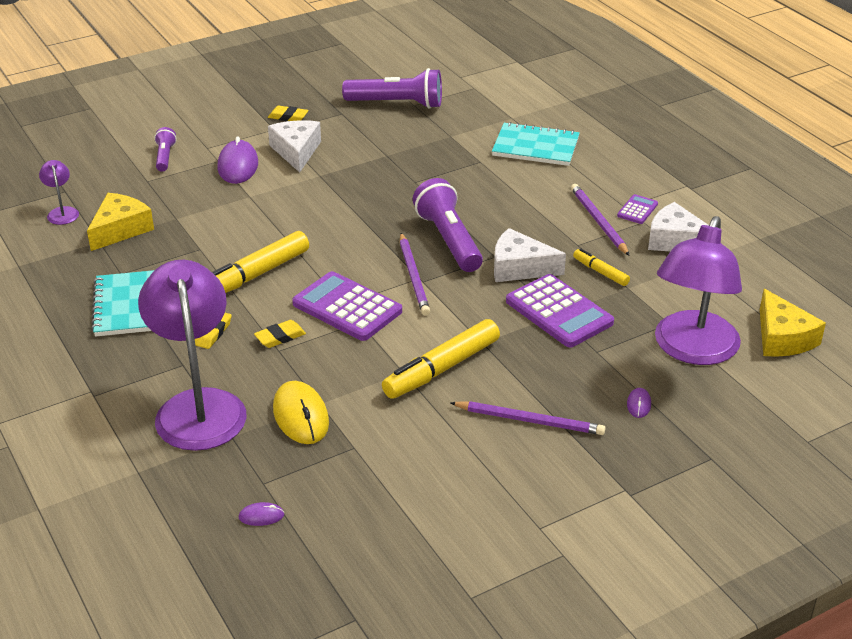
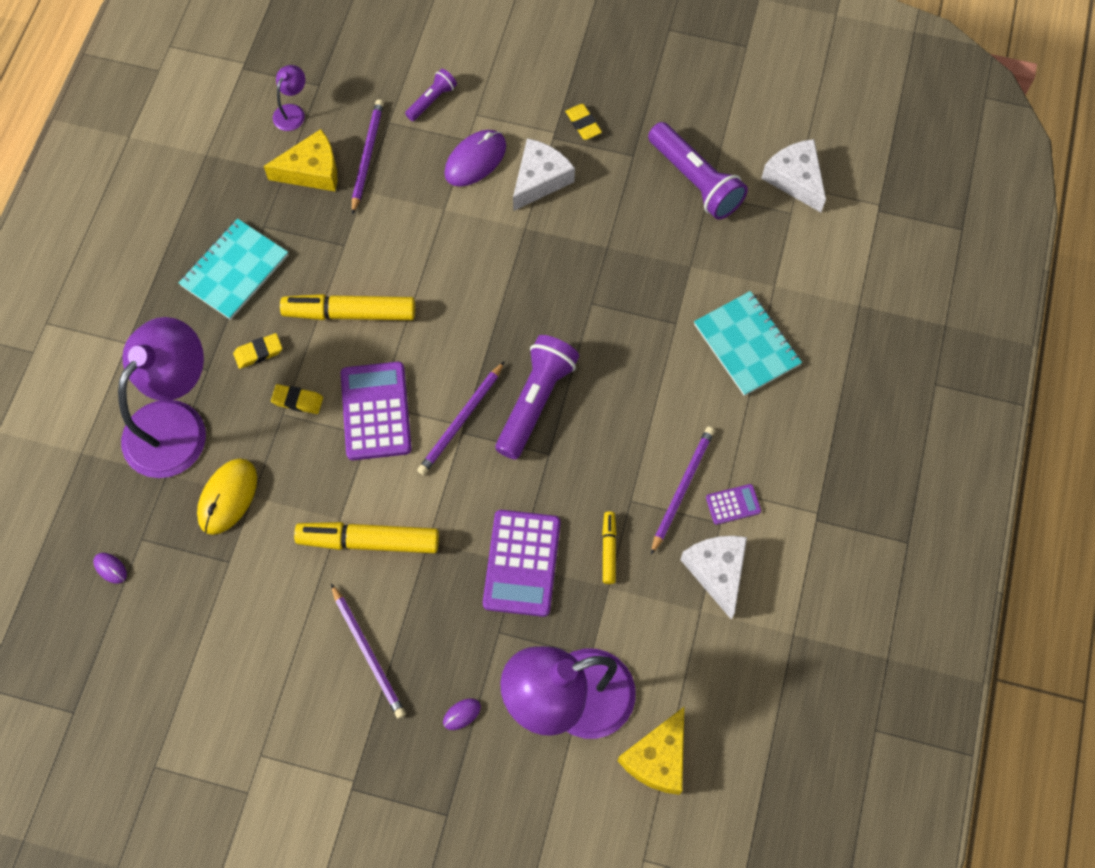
camera: 45 degrees right, 30 degrees up
(154, 202) = (367, 156): none -> purple pencil
(519, 268) = (552, 485): white cheese -> white cheese (795, 179)

